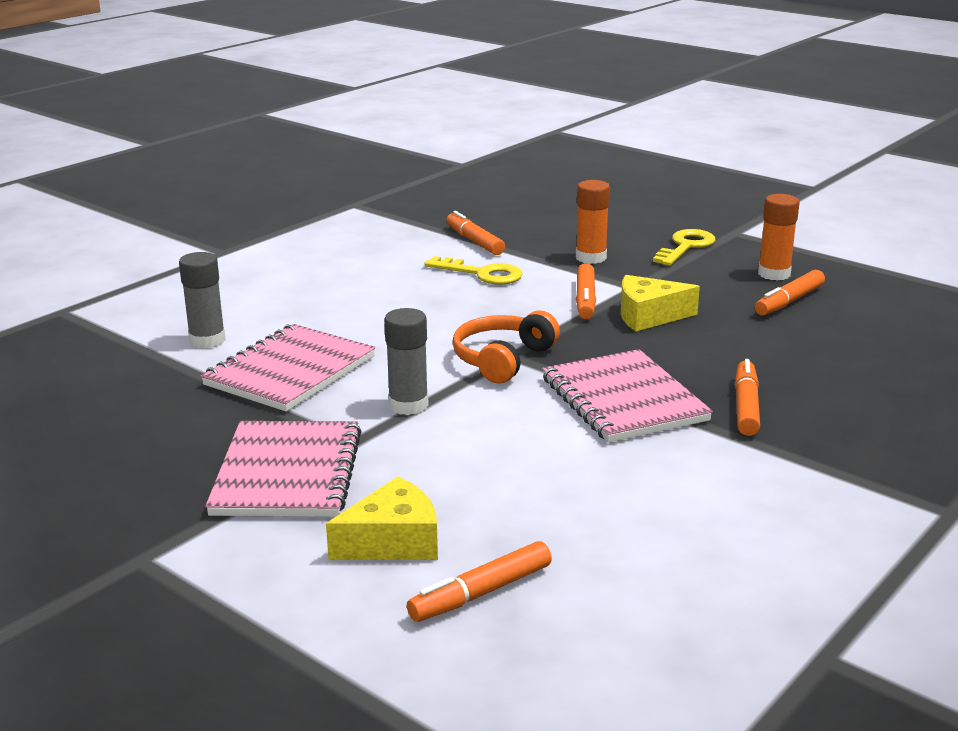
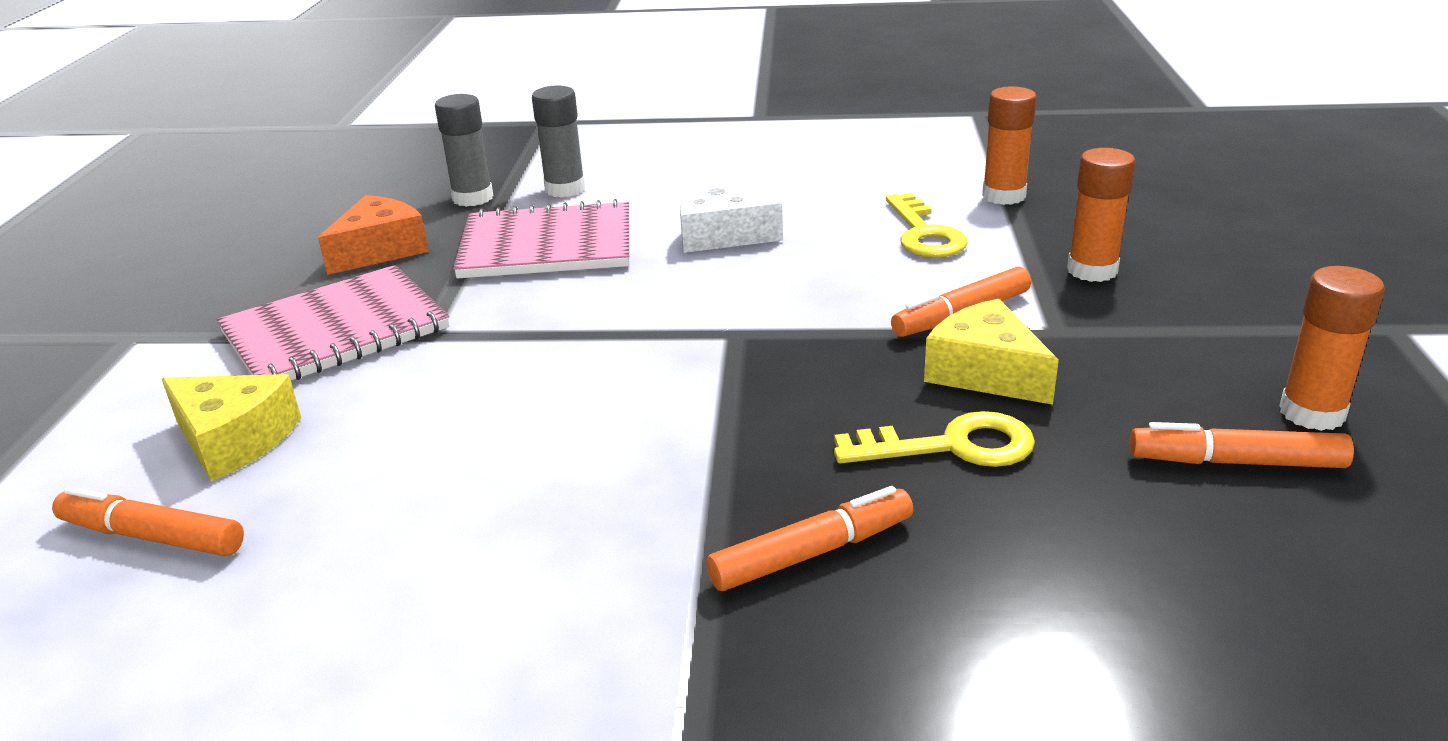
camera: 55 degrees right, 5 degrees up
(177, 427) = (380, 250): none -> orange cheese
(380, 320) = (721, 235): none -> white cheese
(408, 405) = (540, 328): grey glue stick -> grey glue stick (473, 198)
(474, 241) = (1004, 196): orange marker -> orange glue stick
(502, 359) = (718, 332): orange headphones -> none
(623, 399) = (712, 448): pink notebook -> none
(686, 247) = (1262, 313): yellow key -> yellow key (952, 446)

